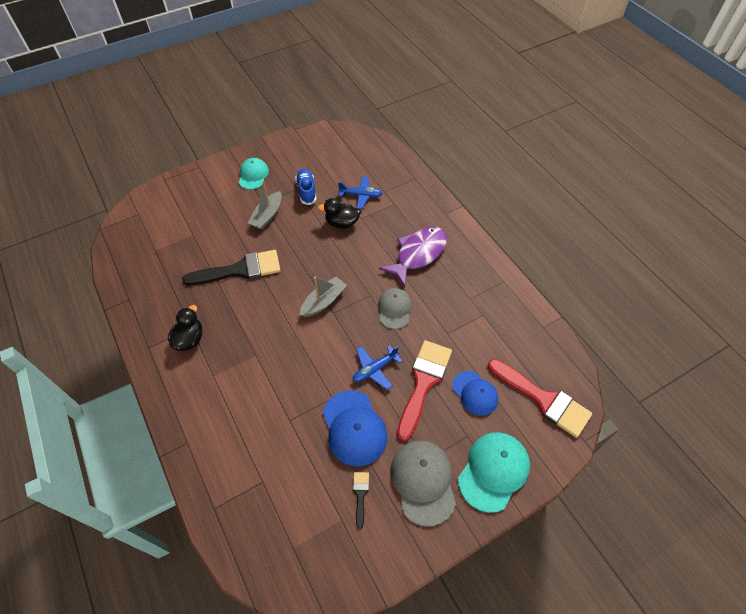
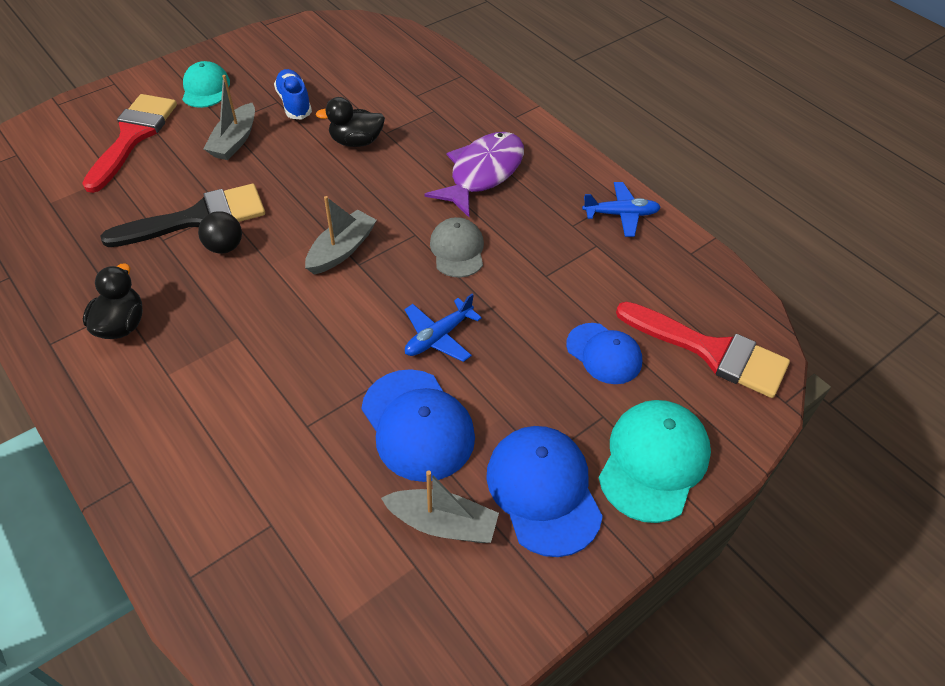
camera: 10 degrees left, 5 degrees down
(254, 292) = (224, 247): none -> black ball
(360, 494) = (442, 523): black brush -> grey boat
(361, 195) = (381, 103): blue plane -> blue plane (621, 214)
(423, 382) = (520, 347): red brush -> red brush (133, 136)
(423, 481) = (543, 491): grey cap -> blue cap

